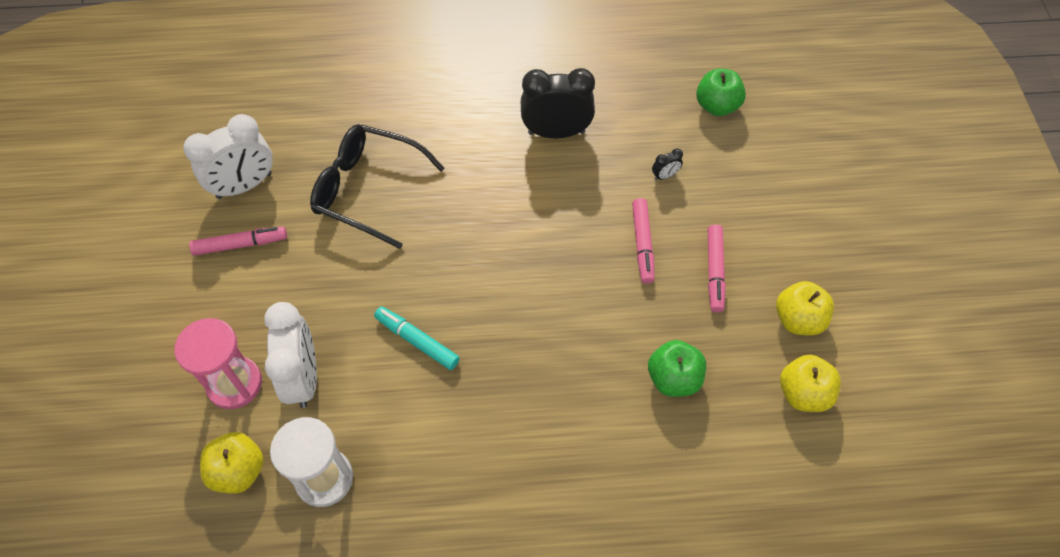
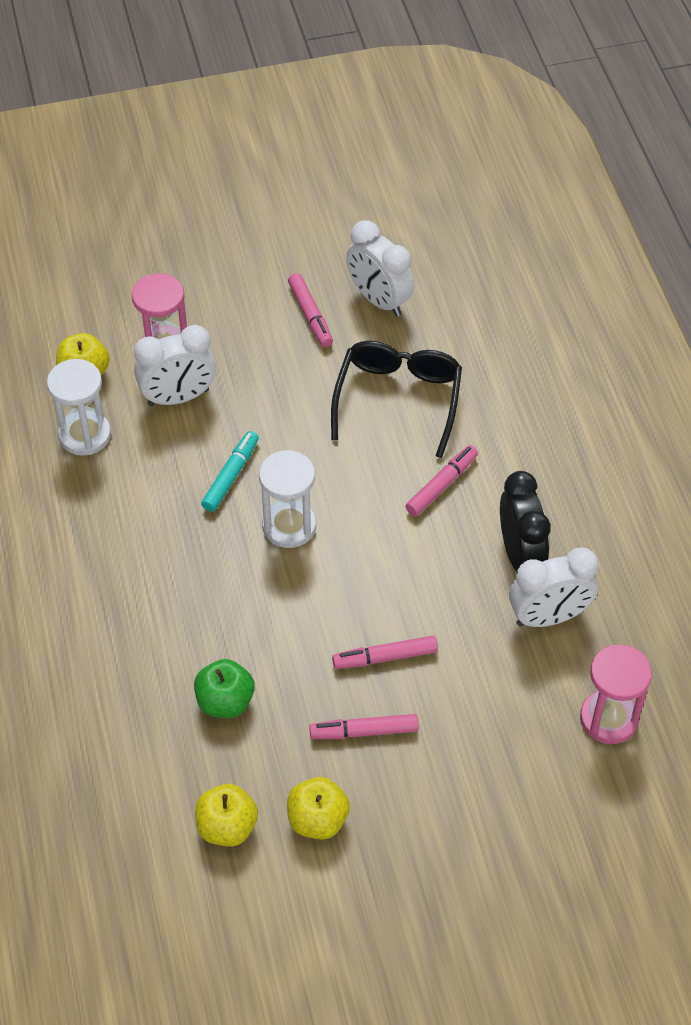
camera: 80 degrees right, 5 degrees down
(472, 174) = (441, 485): none -> pink marker
(488, 298) = (289, 526): none -> white hourglass
(619, 125) = (548, 617): none -> white clock
(665, 176) = (485, 671): black clock -> none
(717, 106) = (608, 718): green apple -> pink hourglass

